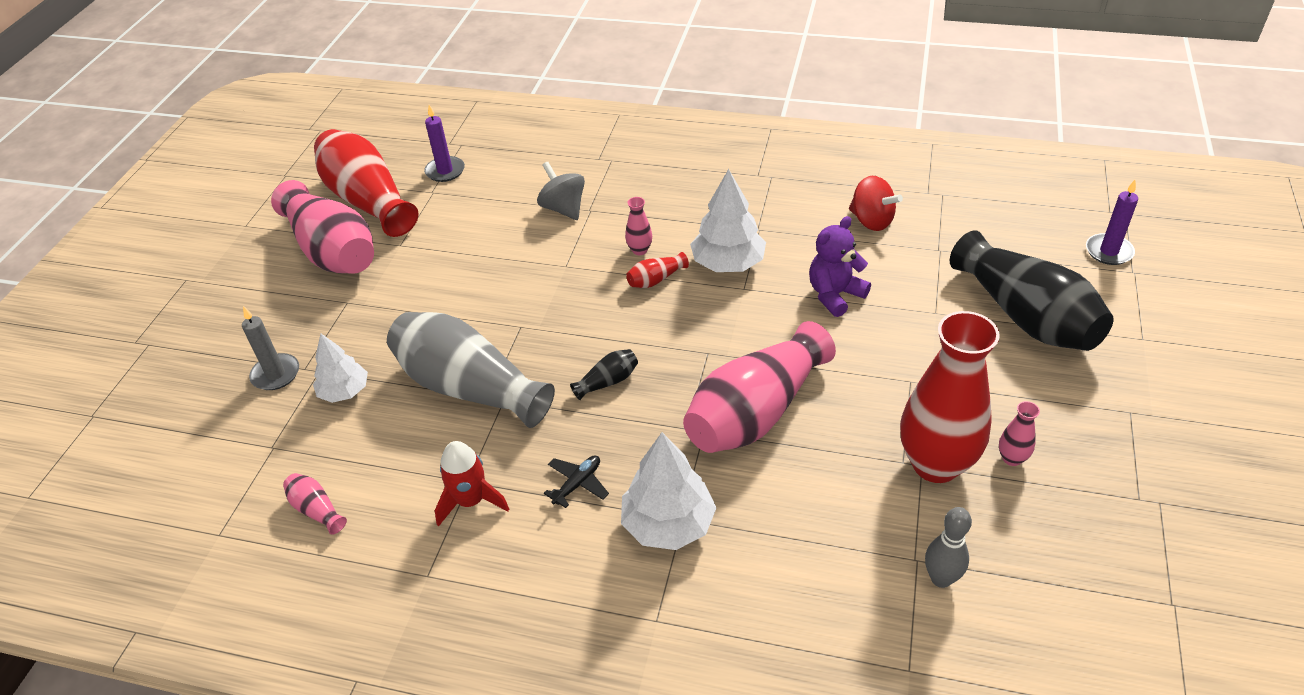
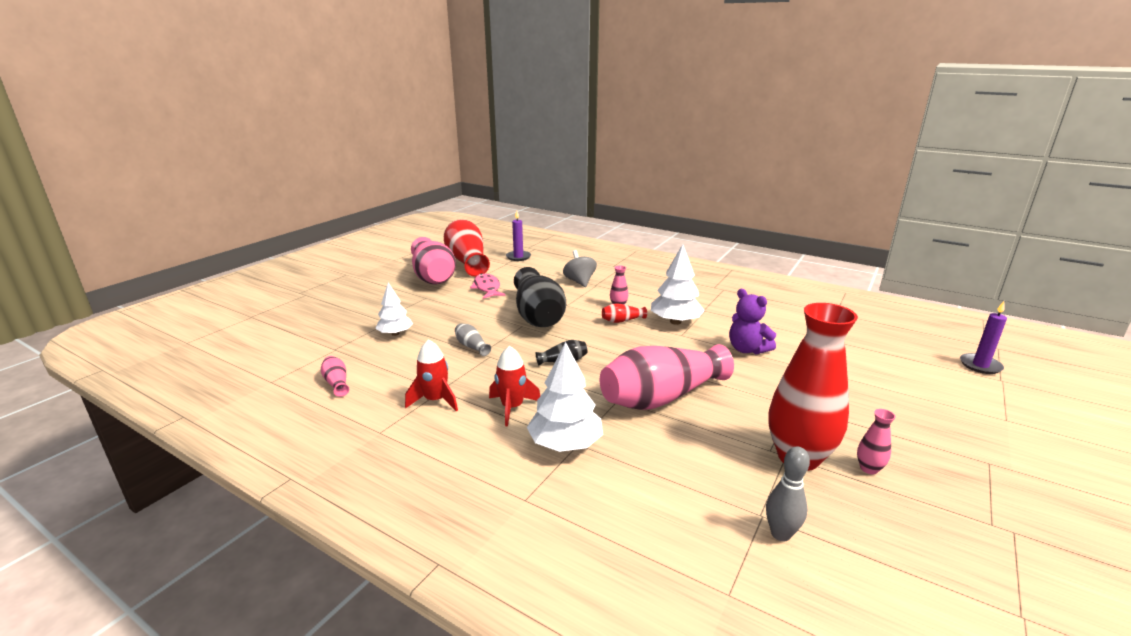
camera: 15 degrees right, 20 degrees down
(276, 374) = (362, 319): grey candle -> none
(431, 257) = (487, 288): none -> pink fish
(470, 387) = (472, 346): grey vase -> grey vase, size x0.40
(577, 484) = (512, 407): black plane -> red rocket
(835, 295) = (747, 349): purple teddy bear -> purple teddy bear turned 105 degrees counterclockwise
(871, 221) = (788, 319): red spinning top -> none
(1025, 316) = (900, 387): black vase -> black vase (538, 316)

